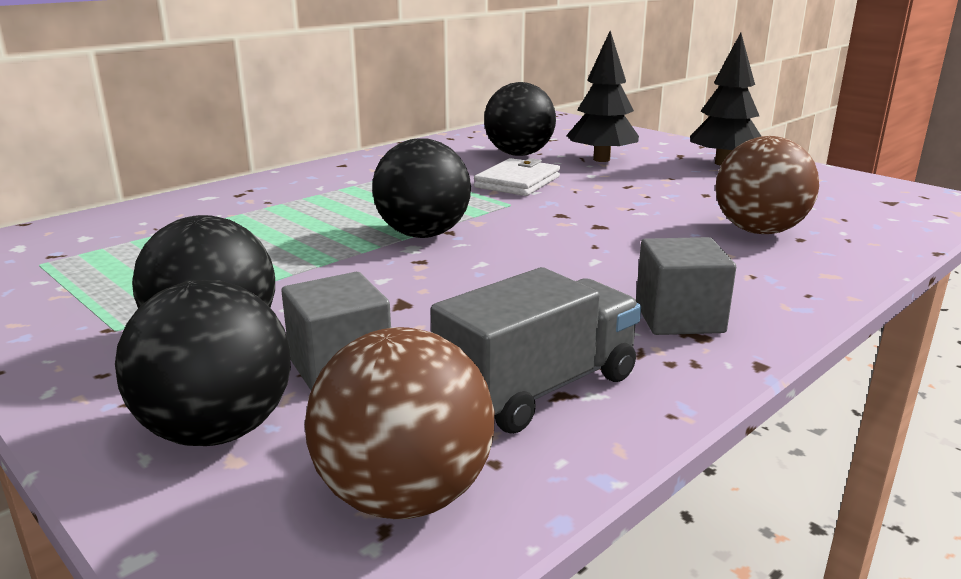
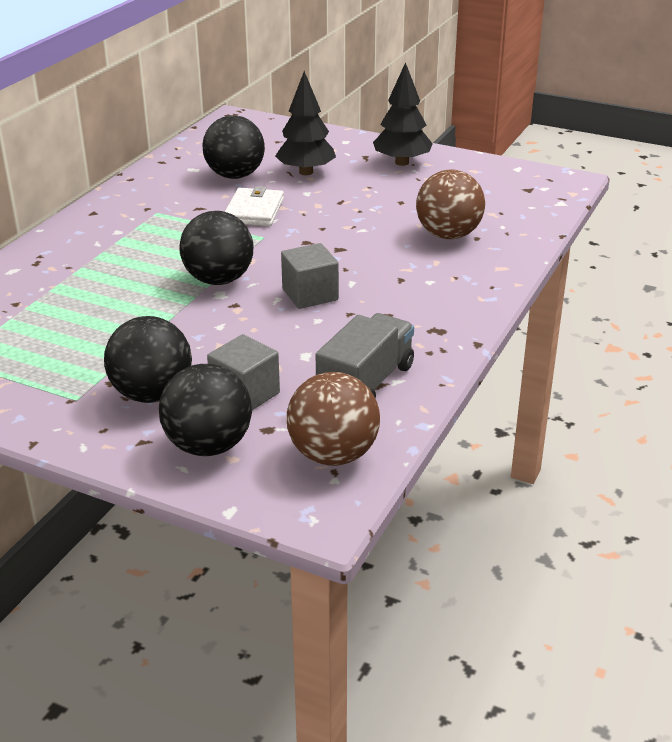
camera: 20 degrees left, 10 degrees up
(679, 318) = (423, 320): grey cube -> grey cube (310, 294)

